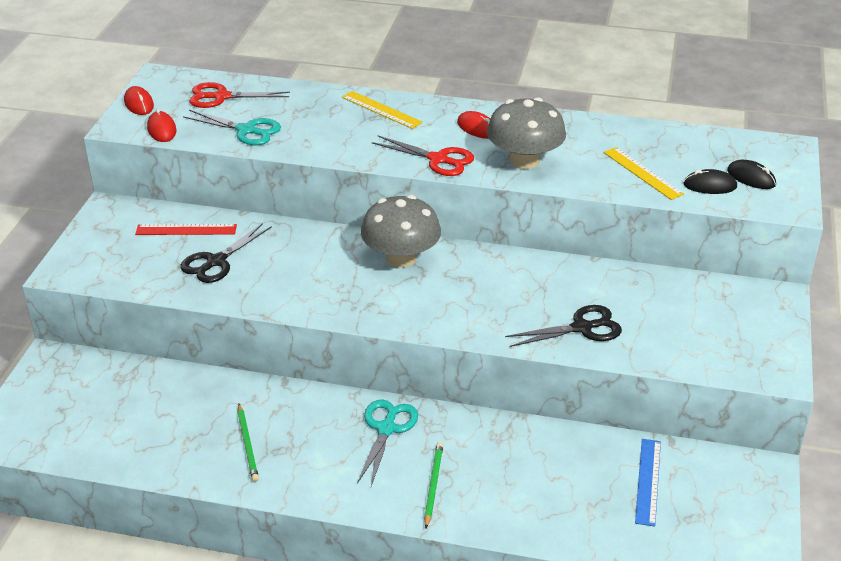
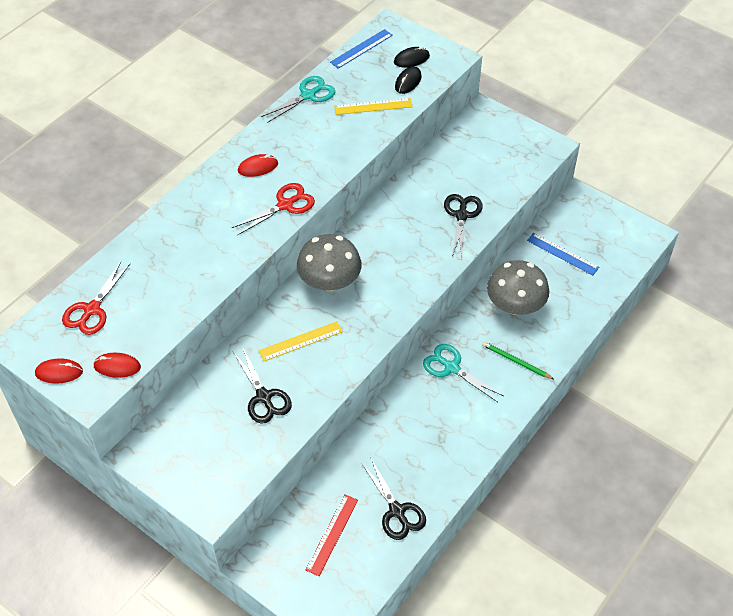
camera: 65 degrees left, 15 degrees up
(158, 443) = (397, 511): none -> black scissors
(186, 230) = (206, 405): red ruler -> red ruler (332, 534)
(246, 130) = (160, 308): turquoise scissors -> turquoise scissors (308, 95)
(247, 444) = (426, 454): green pencil -> none
(381, 110) = (190, 213): yellow ruler -> yellow ruler (300, 341)
(524, 160) = (318, 159): grey mushroom -> grey mushroom (515, 305)
(728, 139) = (361, 49): none -> blue ruler

